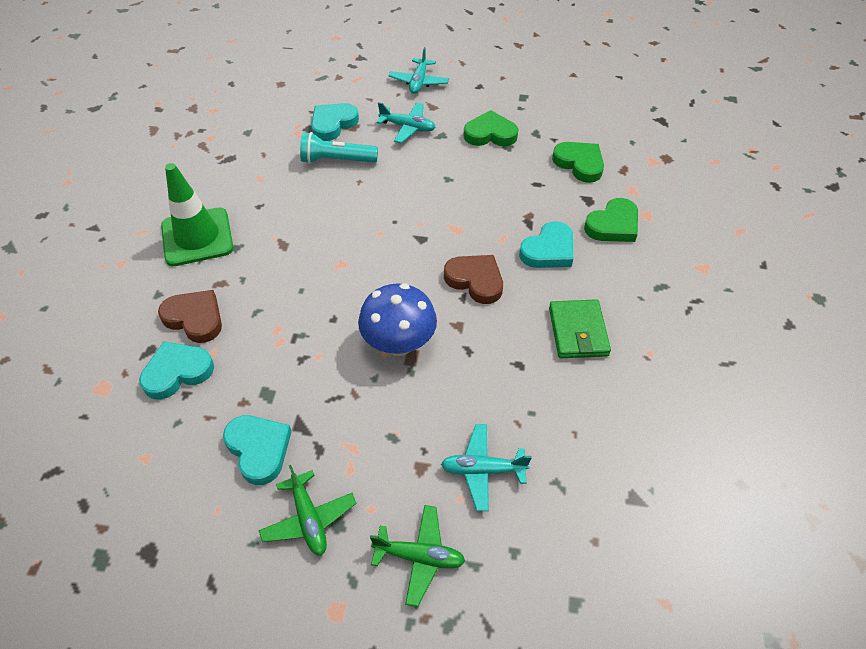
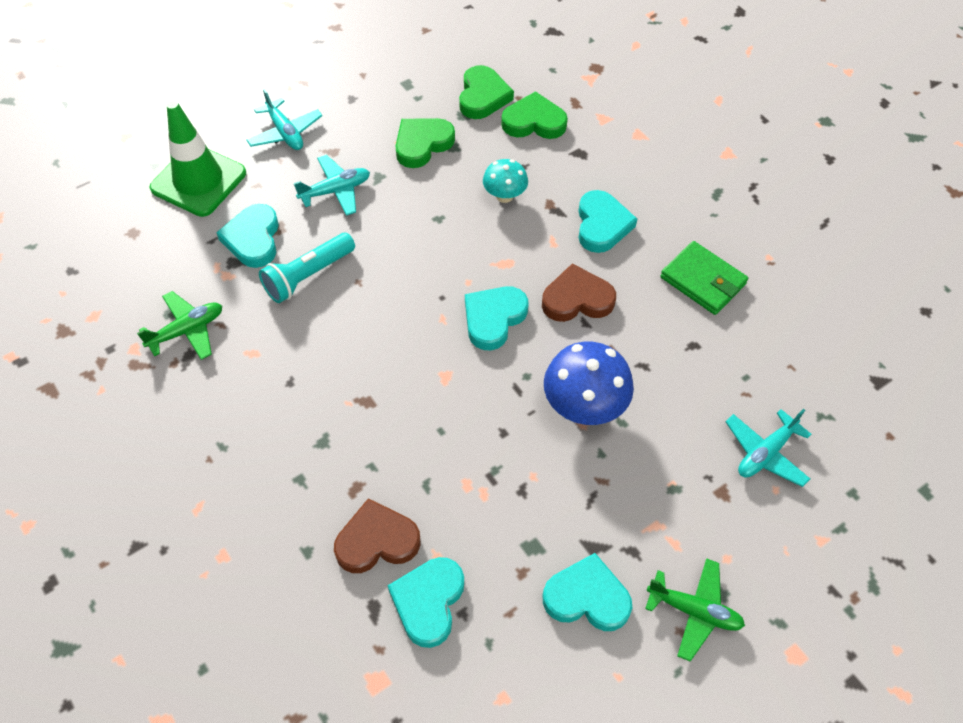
camera: 45 degrees left, 5 degrees up
(197, 237) = (269, 463): green traffic cone -> green traffic cone (198, 181)
(409, 254) = (493, 319): none -> turquoise heart
(419, 557) = (801, 559): green plane -> green plane (187, 330)
(505, 192) = (504, 196): none -> turquoise mushroom
(613, 225) = (624, 163): green heart -> green heart (483, 96)

